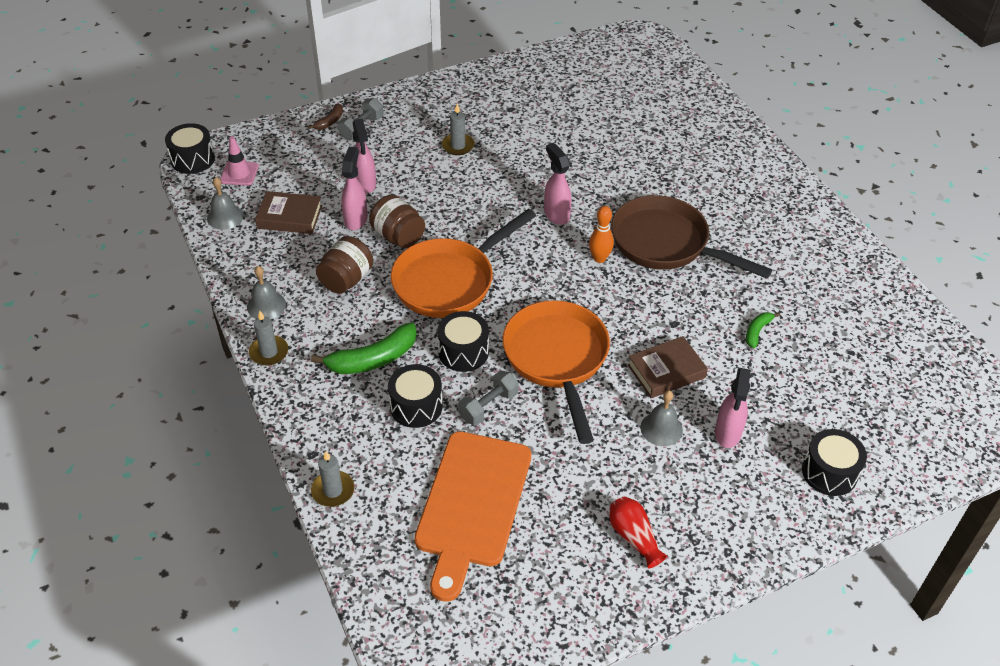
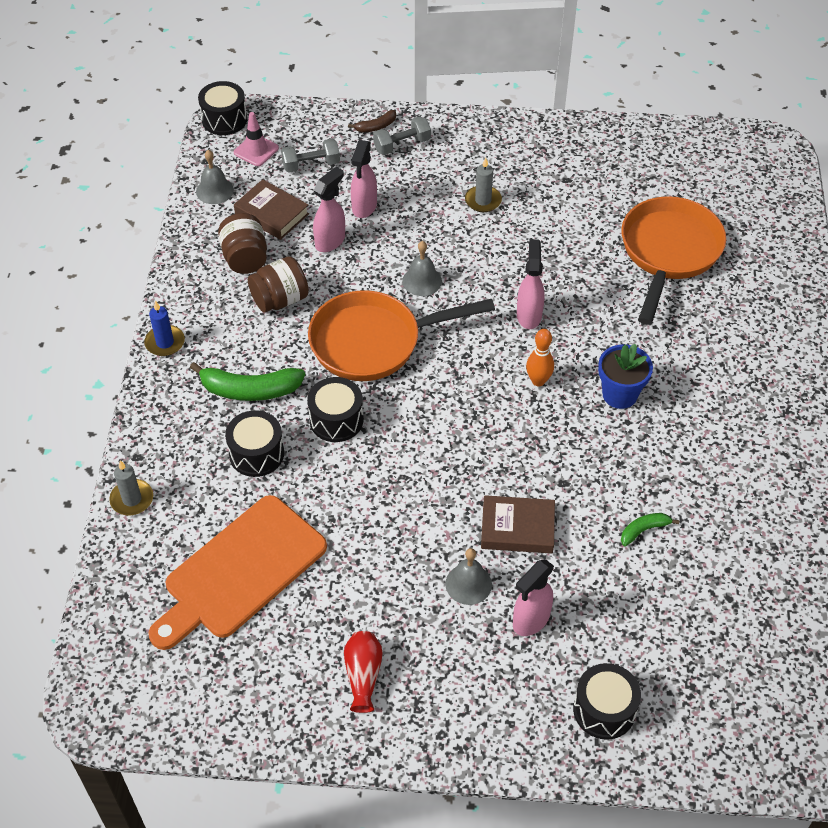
camera: 30 degrees right, 5 degrees up
(266, 305) = (192, 295): grey bell -> grey bell (422, 281)
(269, 352) = (165, 342): grey candle -> blue candle
(398, 236) = (357, 275): brown jar -> brown jar (245, 258)
(488, 406) = (321, 484): grey dumbbell -> grey dumbbell (311, 165)
(557, 359) = (419, 467): orange pan -> orange pan (668, 253)
(666, 244) = (619, 394): brown pan -> blue flower pot

